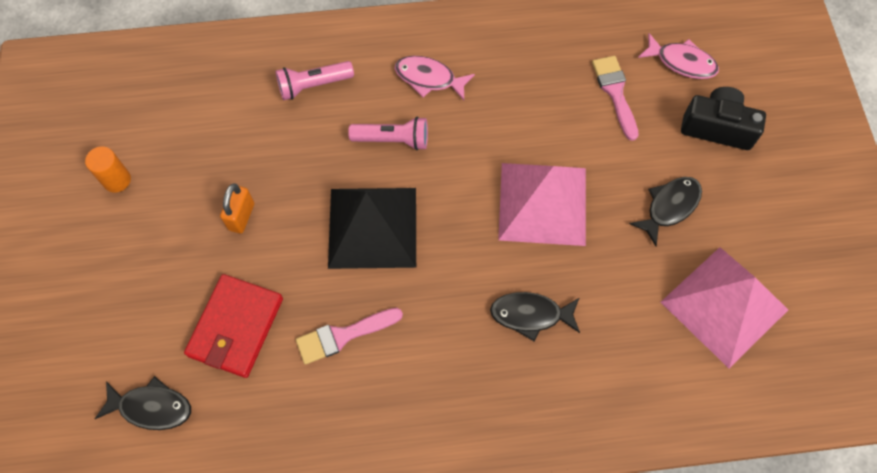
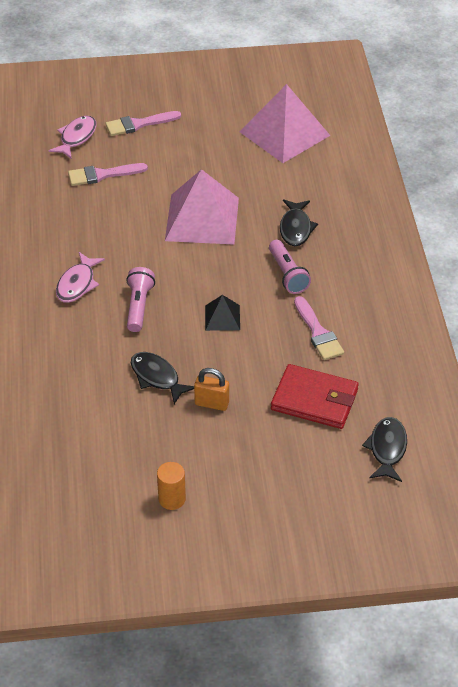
camera: 90 degrees left, 20 degrees down
(313, 86) = (77, 361): pink flashlight -> pink flashlight (287, 274)
(372, 227) = (222, 317): black pyramid -> black pyramid, size x0.47
(669, 207) = (206, 153): black fish -> black fish (157, 377)
(717, 127) = (138, 124): black camera -> pink brush

